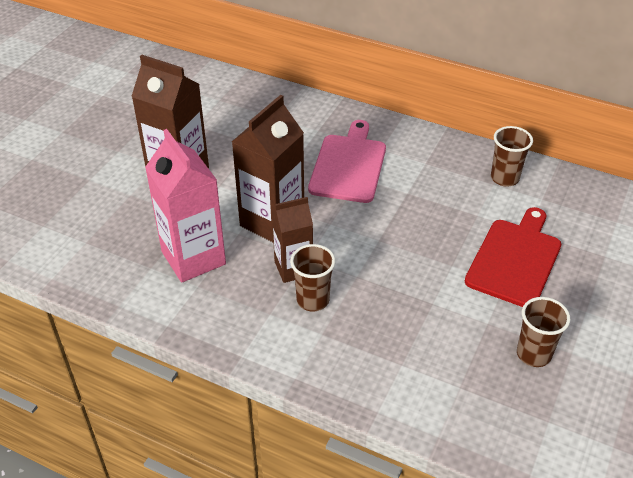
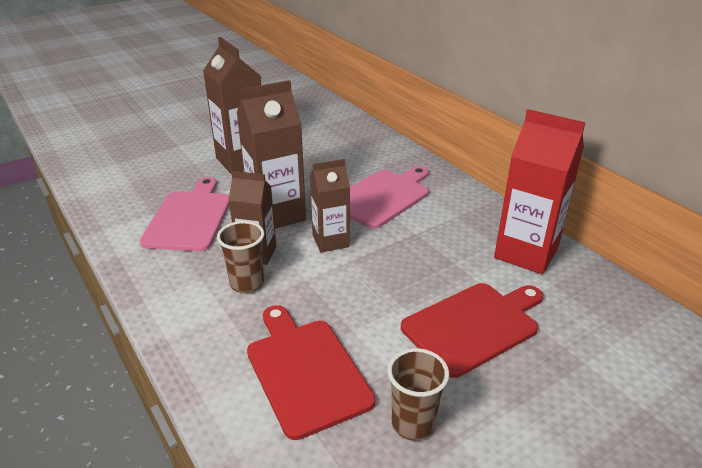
camera: 30 degrees right, 10 degrees down
(193, 258) = (189, 218): pink carton -> pink cutting board
(345, 229) = (330, 241): none -> brown carton
(429, 352) = (305, 371): none -> red cutting board
(504, 178) = (526, 253): brown cup -> red carton

